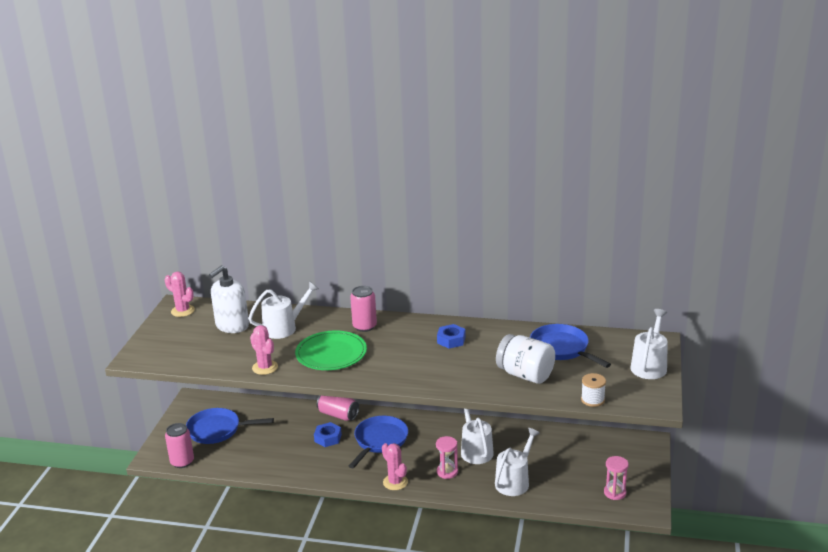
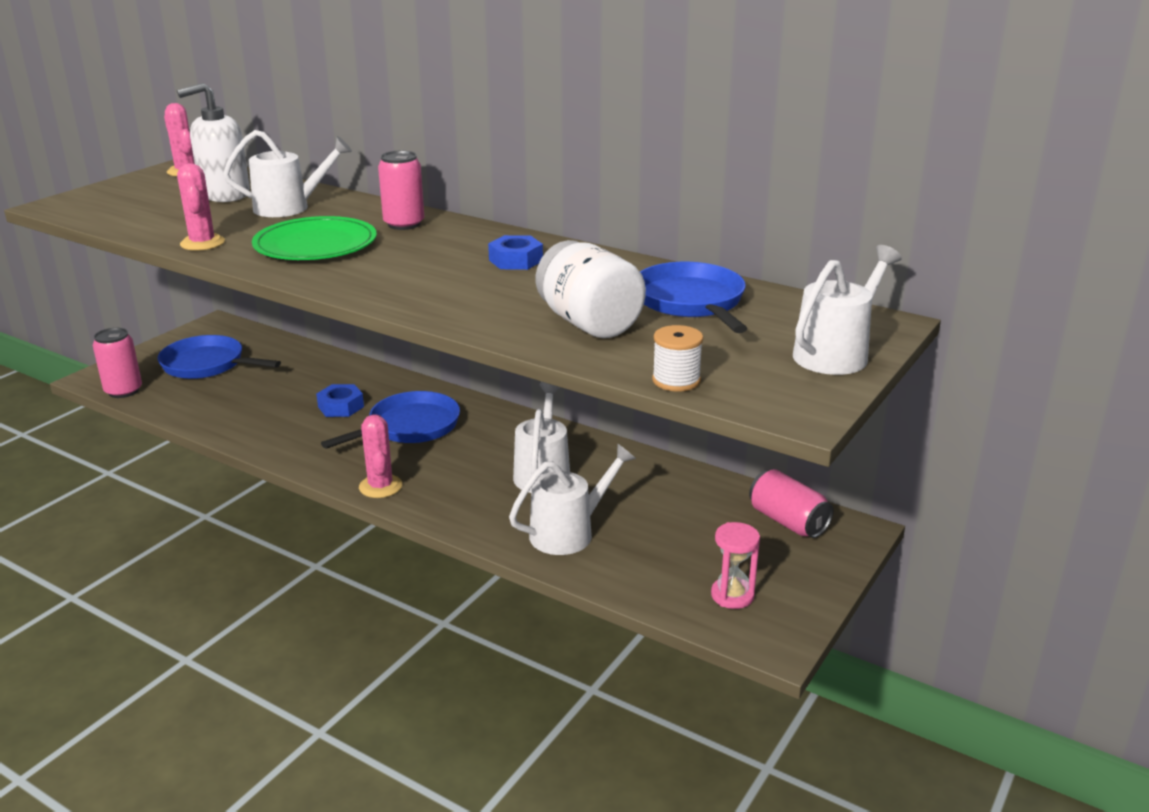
camera: 20 degrees right, 0 degrees up
(338, 415) = (383, 382): pink can -> pink can (788, 521)
(447, 472) = (472, 492): pink hourglass -> none

